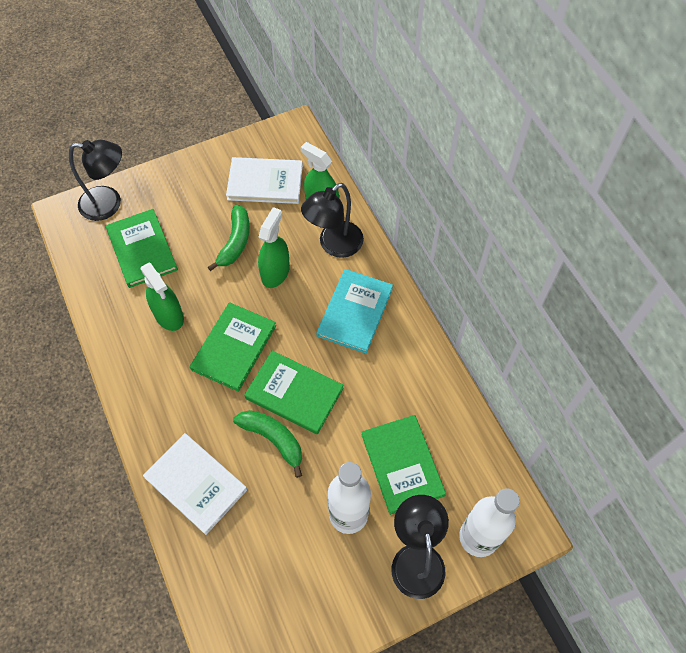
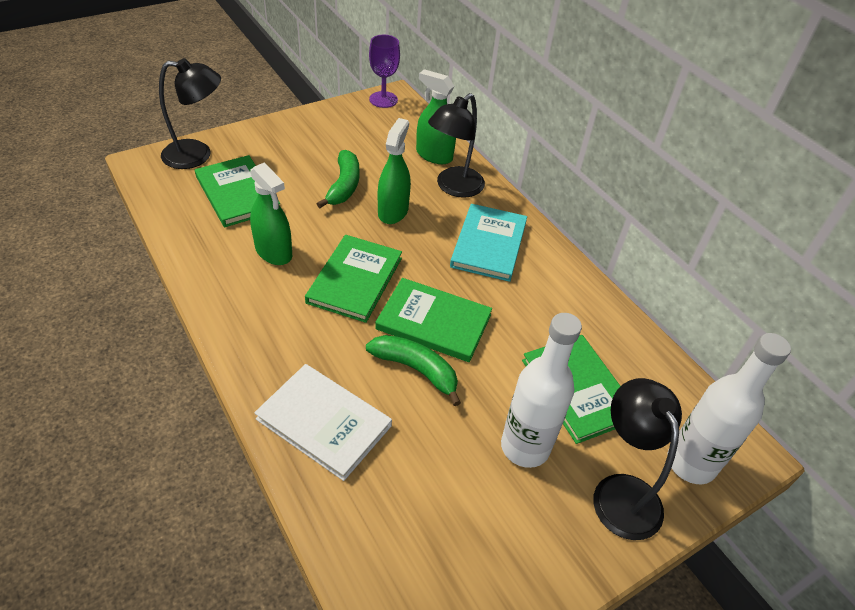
camera: 10 degrees left, 15 degrees down
(265, 182) = (370, 137): white book -> none
(283, 133) = (383, 99): none -> purple goblet

